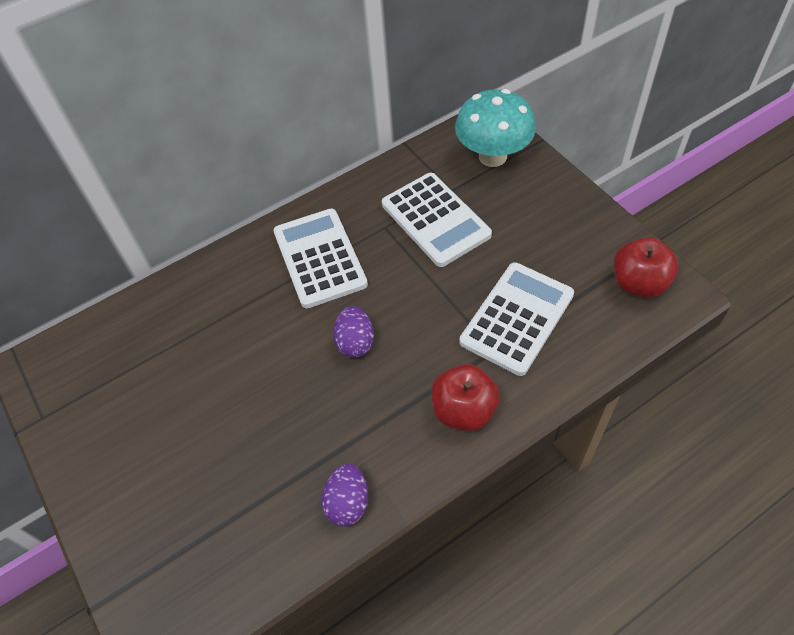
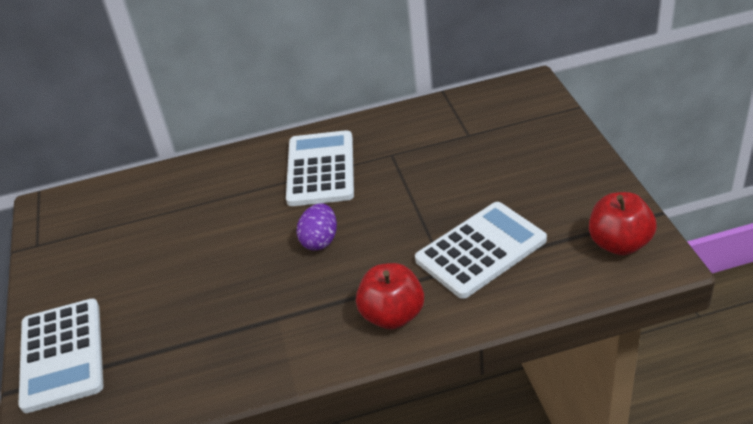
camera: 20 degrees right, 15 degrees down
(348, 503) = (251, 365): purple egg -> none
(435, 220) = (441, 156): white calculator -> white calculator (62, 355)
(492, 156) = (522, 113): turquoise mushroom -> none

